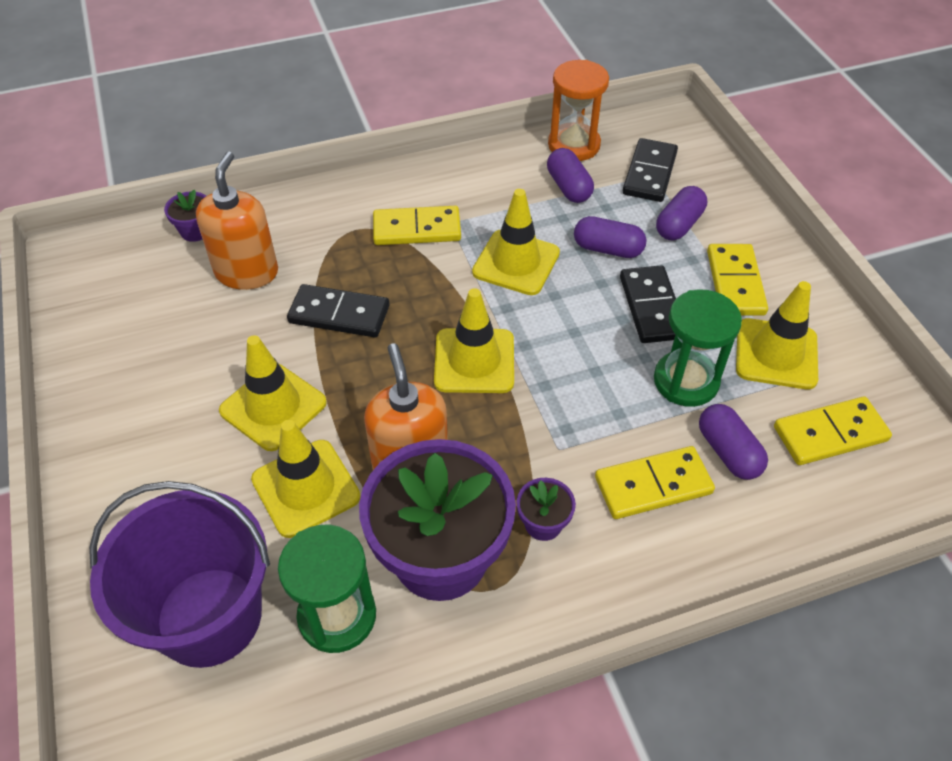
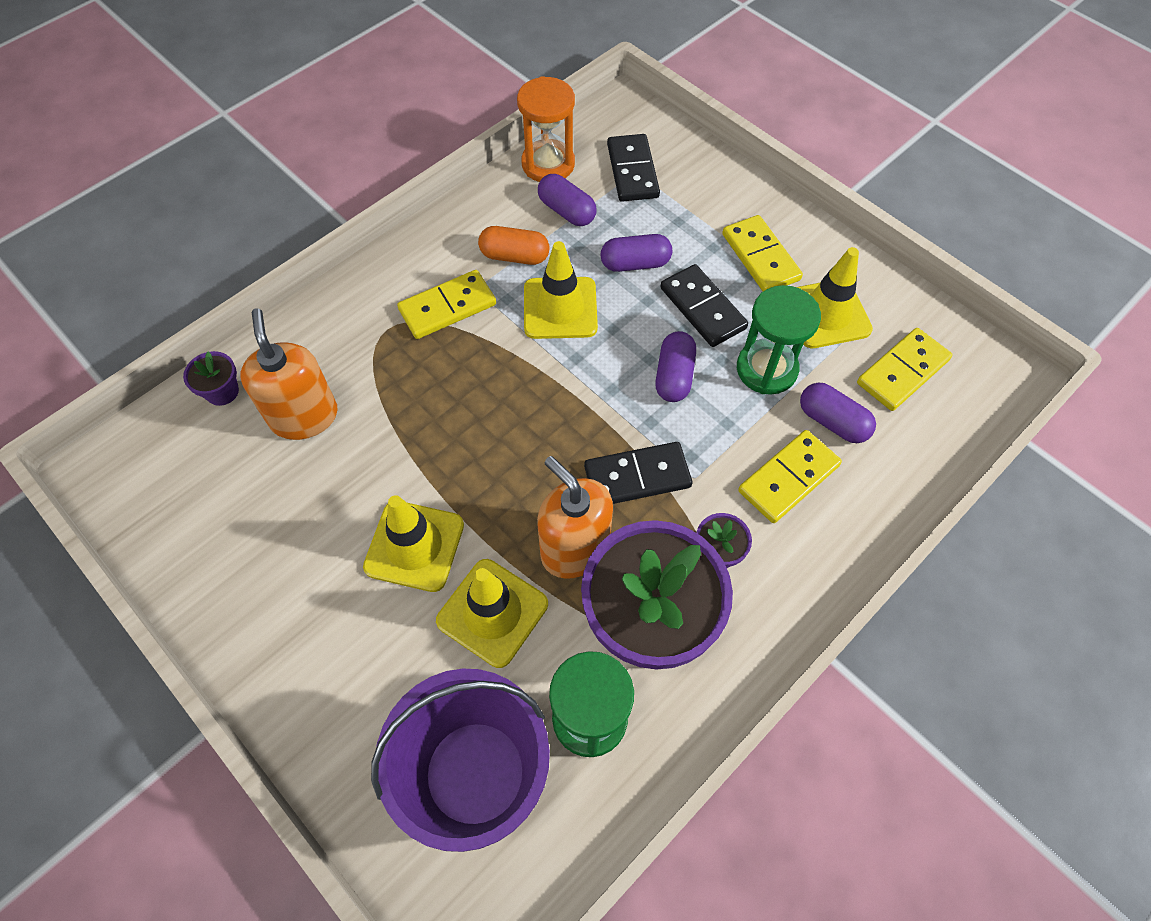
camera: 25 degrees left, 10 degrees up
(339, 314) = (423, 426): black domino -> black domino (637, 477)
(474, 361) = (576, 423): yellow traffic cone -> none
(500, 208) = (515, 256): none -> orange capsule
(679, 225) = (684, 216): purple capsule -> purple capsule (674, 376)

